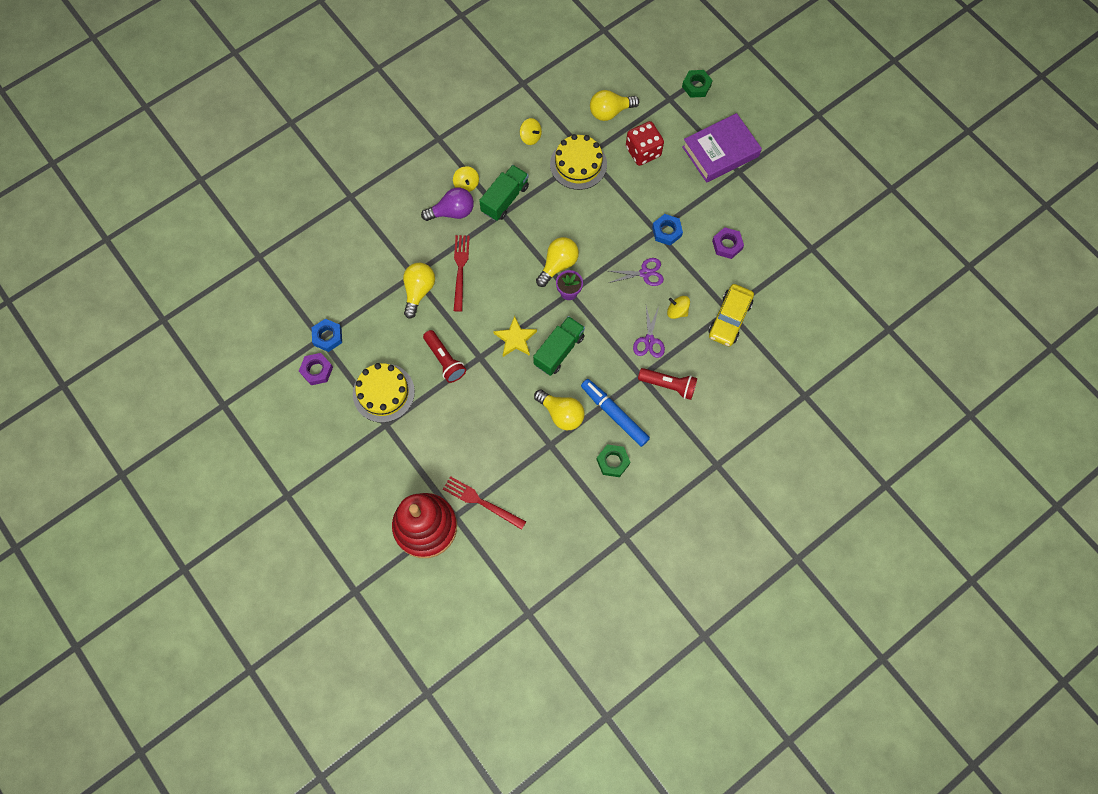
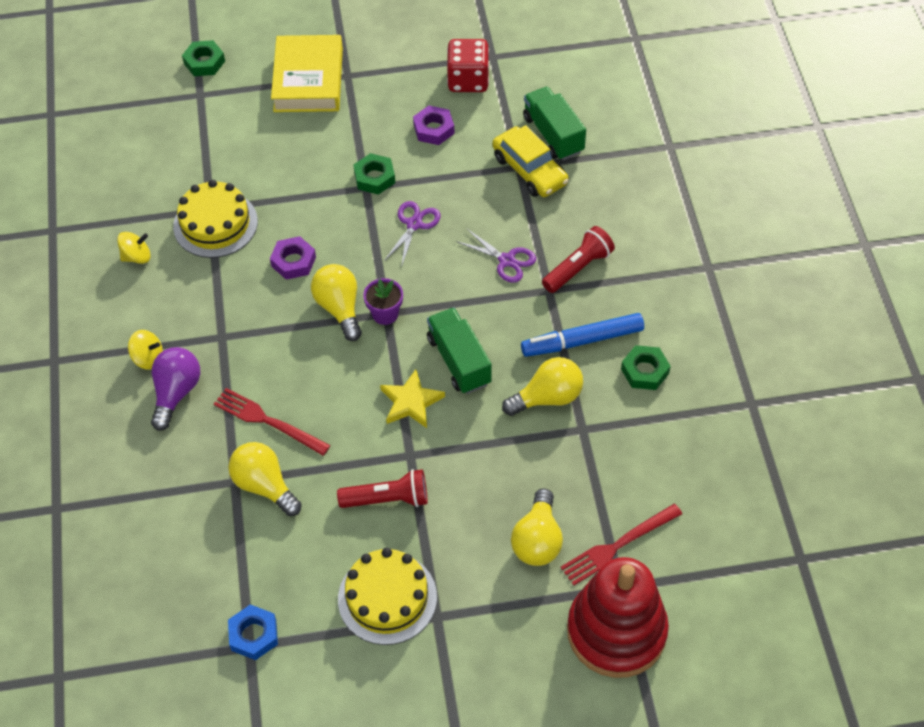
camera: 60 degrees left, 15 degrees down
(317, 370) = (296, 673): purple nut -> purple nut (293, 261)
(505, 199) = (203, 324): green truck -> green truck (553, 135)
(610, 112) = (169, 159): yellow light bulb -> yellow light bulb (537, 540)
(643, 151) = (250, 152): red dice -> red dice (468, 80)
(666, 231) = (374, 177): blue nut -> green nut
(677, 311) = (486, 215): yellow spinning top -> none
(720, 151) = (308, 80): purple book -> yellow book

